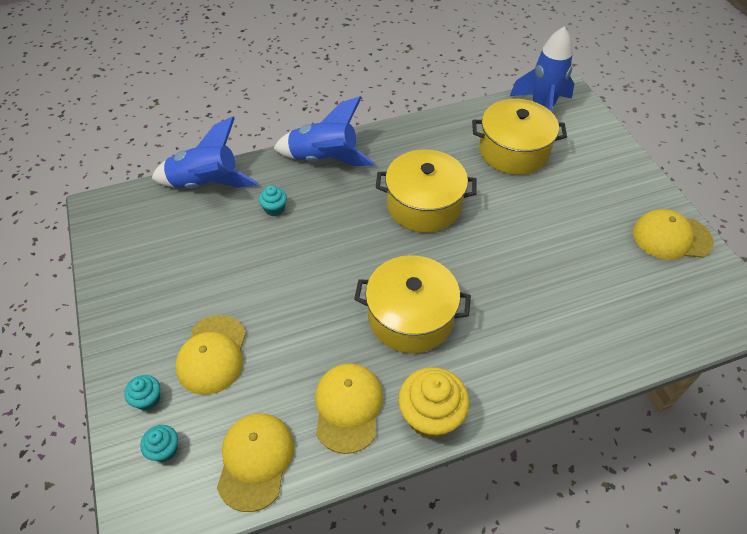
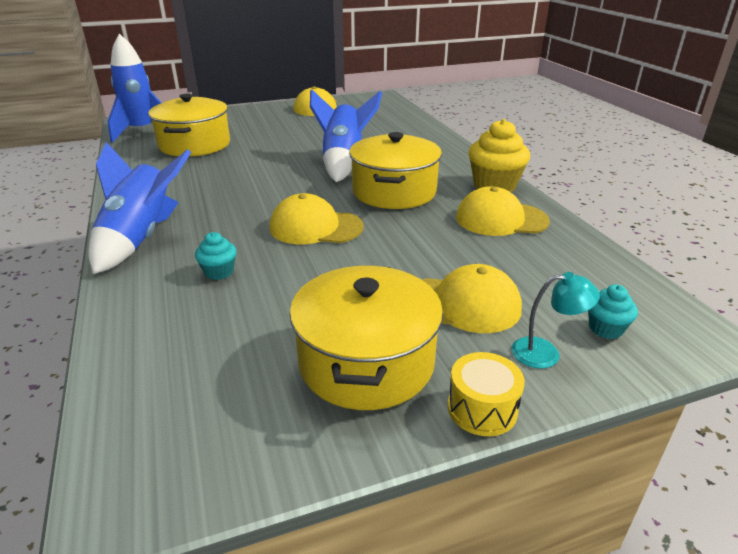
camera: 90 degrees left, 20 degrees down
(109, 351) = (482, 408): none -> yellow drum
(148, 399) = (545, 353): turquoise cupcake -> turquoise lamp
(206, 184) = (132, 341): blue rocket -> blue rocket (343, 162)
(255, 461) = (582, 265): yellow cap -> yellow cap (315, 227)
(424, 205) = (250, 183): yellow pot -> yellow pot (366, 362)

